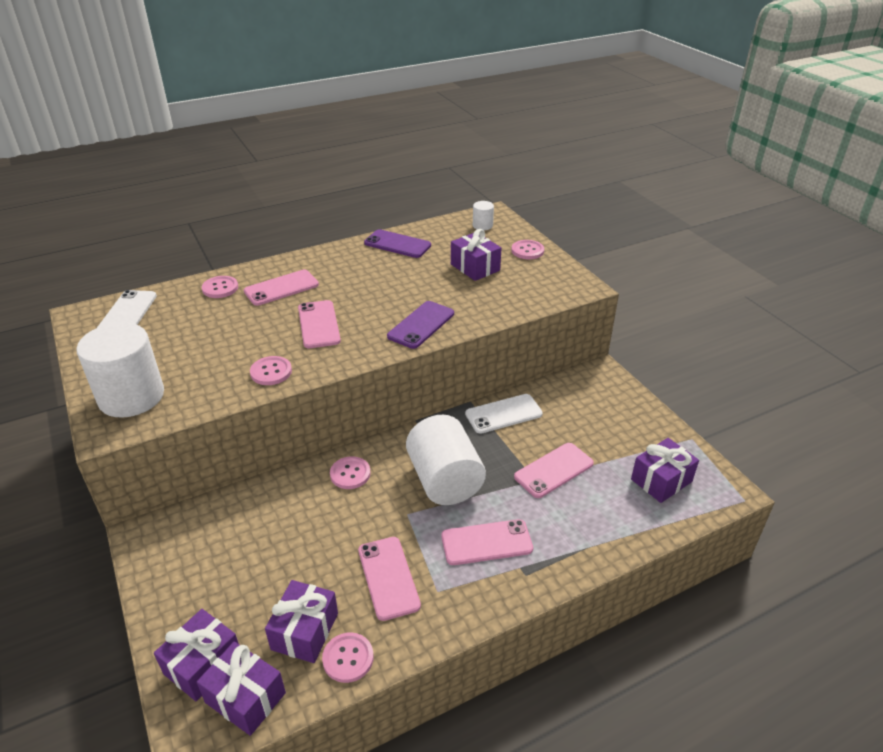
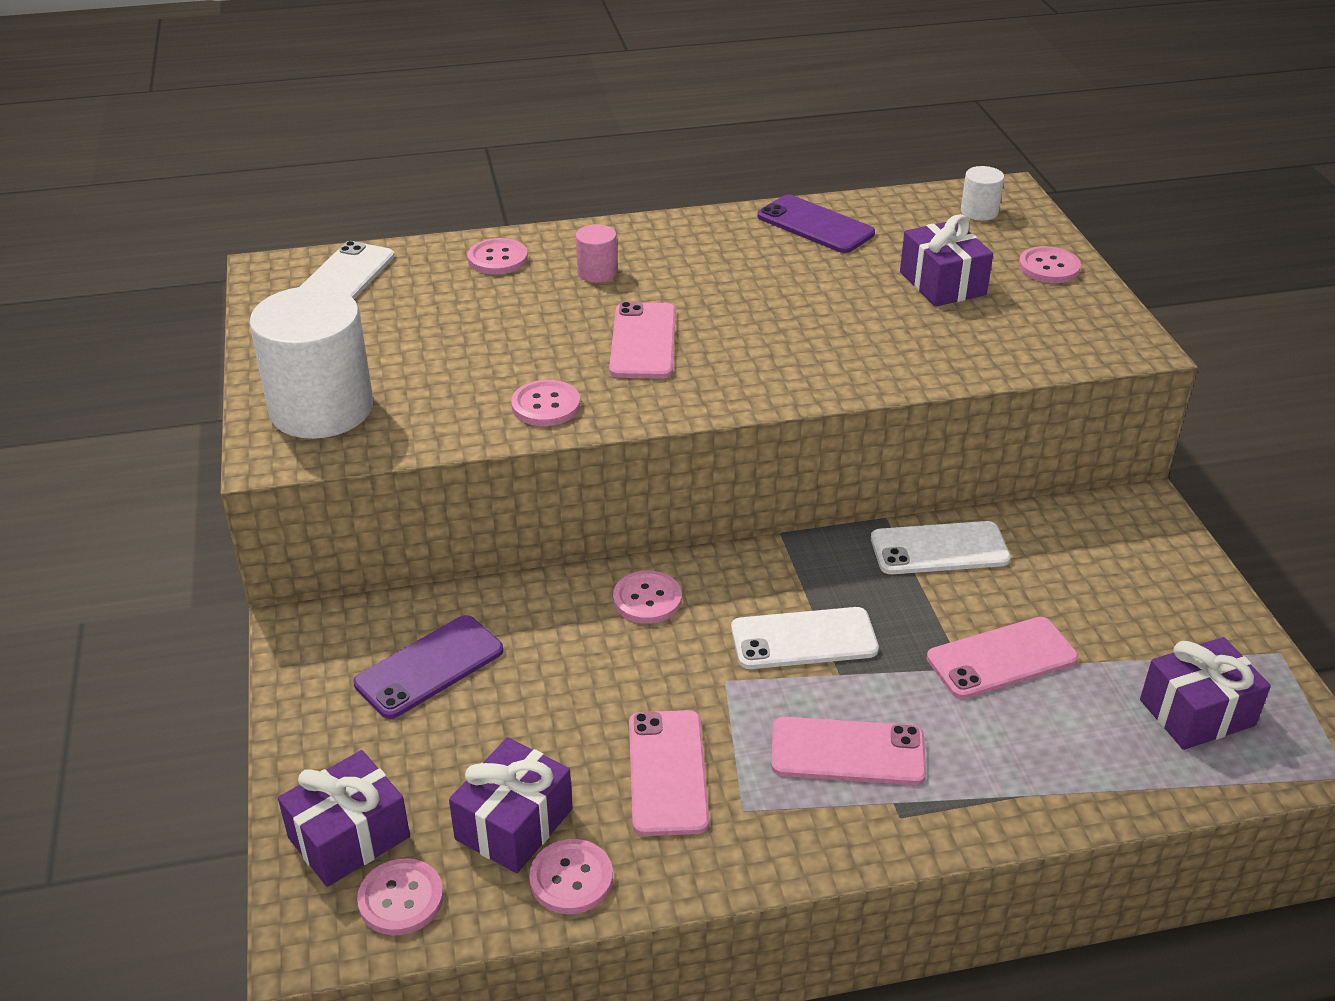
camera: 15 degrees right, 0 degrees up
(245, 697) = (401, 899): purple gift -> pink button
(281, 288) = (597, 272): pink phone -> pink cylinder
(421, 325) = (817, 368): purple phone -> purple phone (429, 667)
(444, 480) = (804, 639): white cylinder -> white phone

